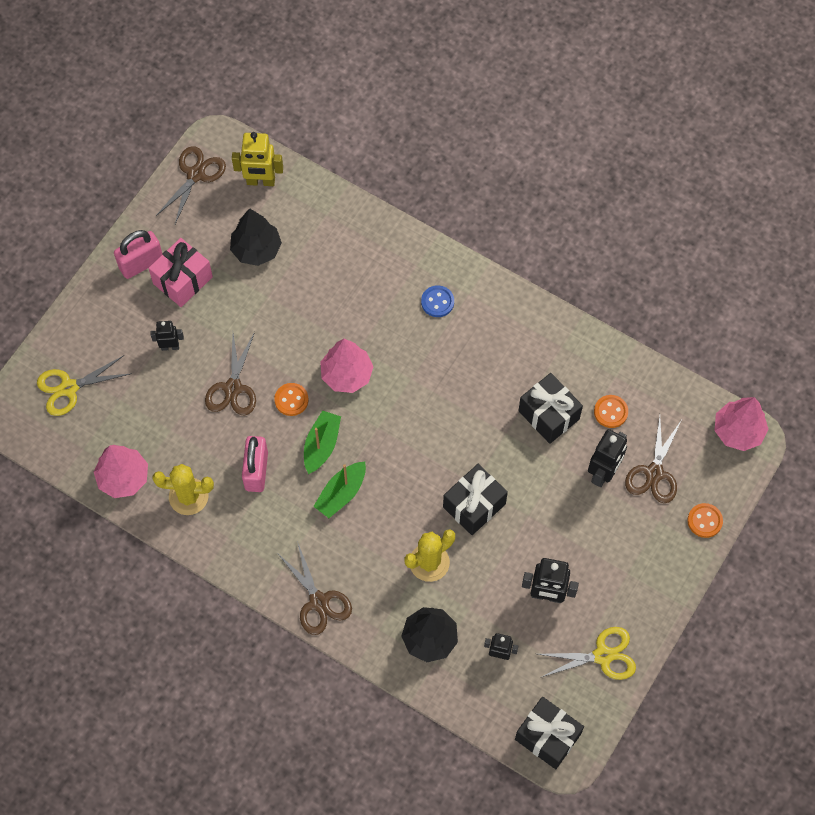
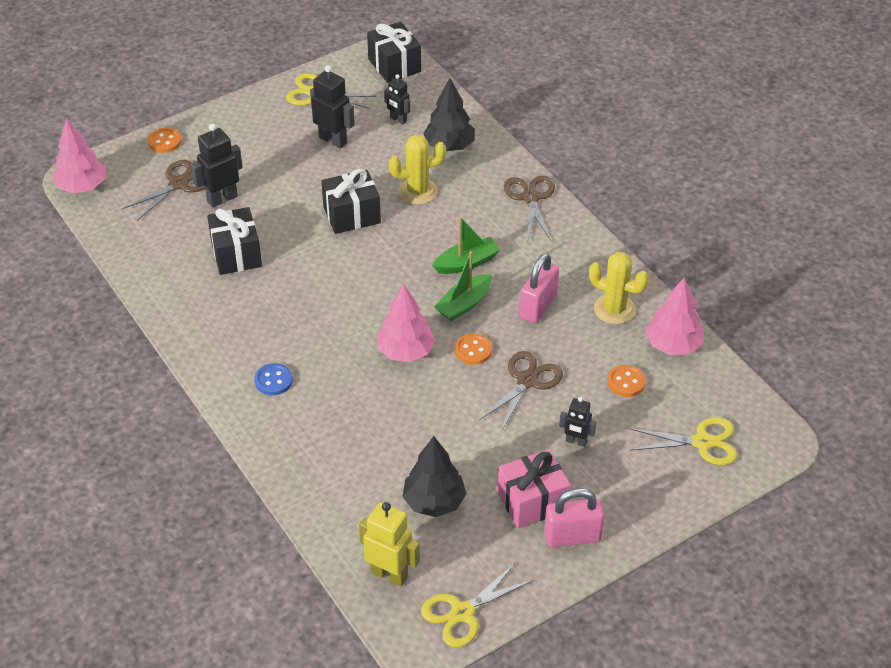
camera: 155 degrees left, 20 degrees down
(196, 174) = (462, 613): brown scissors -> yellow scissors
(610, 412) = (179, 237): orange button -> orange button (626, 382)

